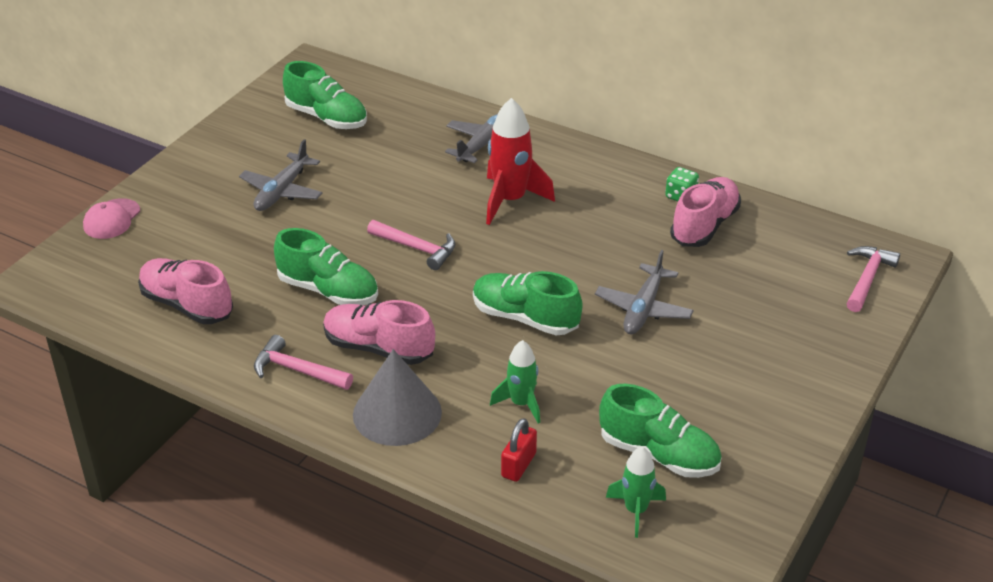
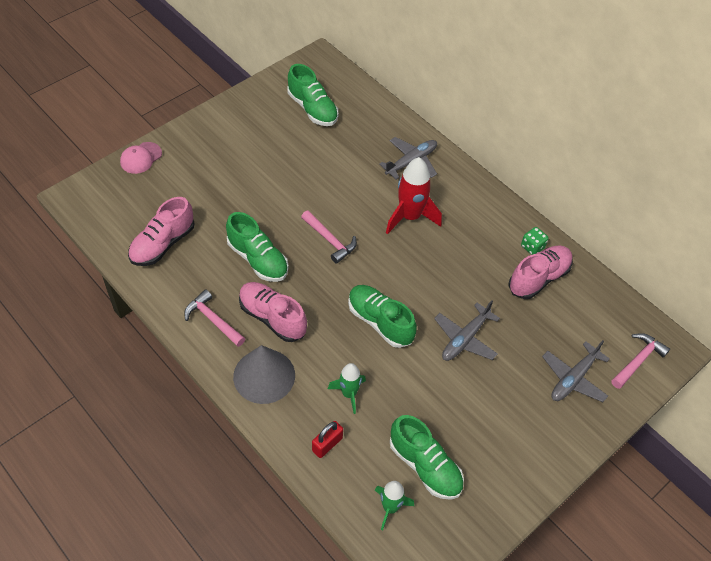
camera: 15 degrees right, 15 degrees up
(187, 305) = (163, 244): pink shoe -> pink shoe turned 105 degrees counterclockwise
(282, 191) = (259, 165): grey plane -> grey plane (573, 378)

